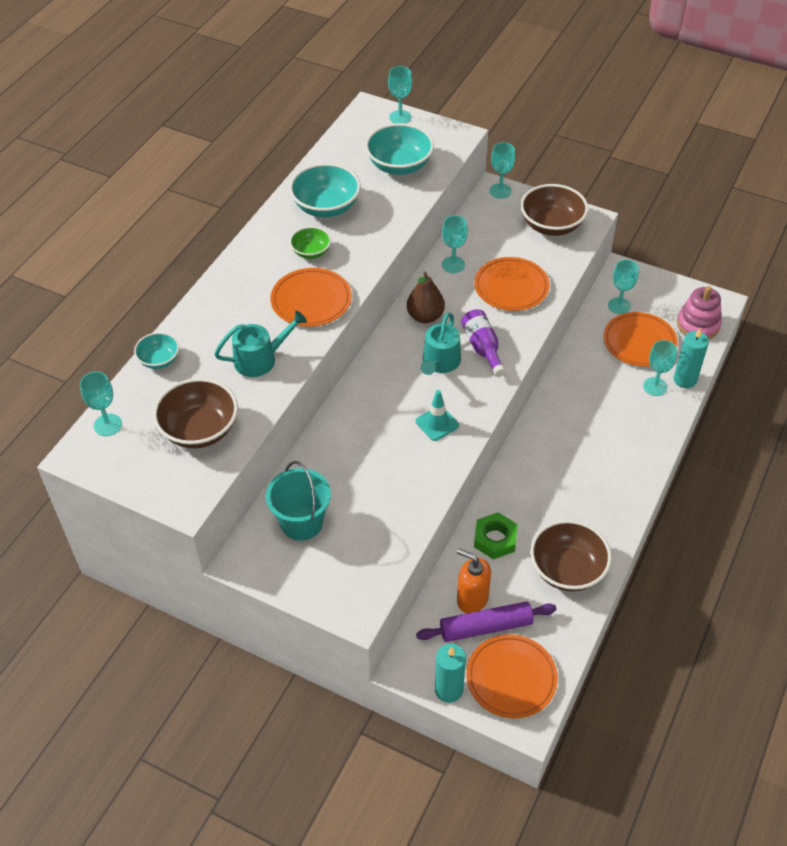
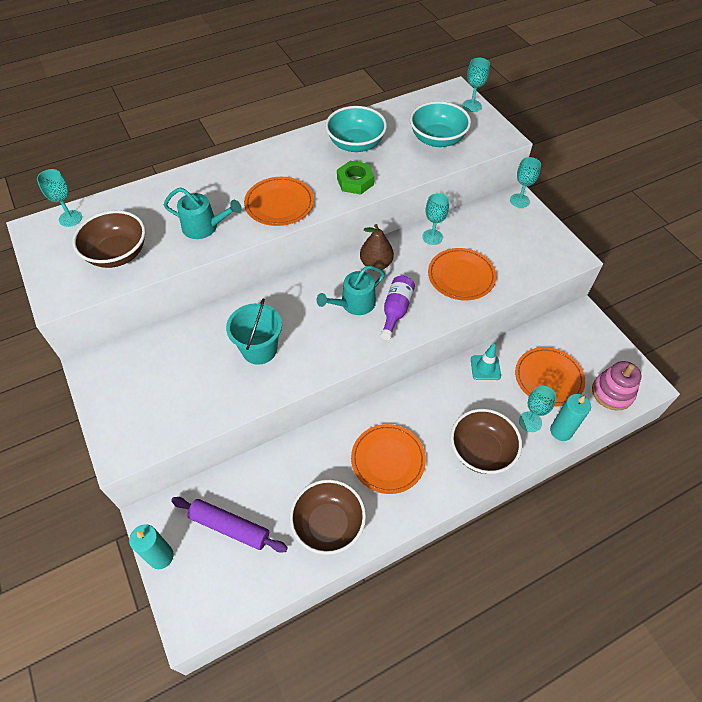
camera: 35 degrees right, 5 degrees up
(159, 360) = (144, 193): turquoise bowl -> none
(302, 523) = (151, 363): turquoise bucket -> turquoise bucket (259, 349)
(311, 252) = (314, 170): green bowl -> none
(437, 423) = (309, 348): turquoise traffic cone -> turquoise traffic cone (485, 368)
(472, 599) = (240, 498): orange soap dispenser -> none
(495, 539) = (298, 463): green nut -> green nut (355, 181)
(511, 678) = (210, 581): orange plate -> orange plate (388, 460)
(551, 225) = (537, 246): brown bowl -> brown bowl (481, 451)
(619, 306) = (556, 340): turquoise goblet -> none

